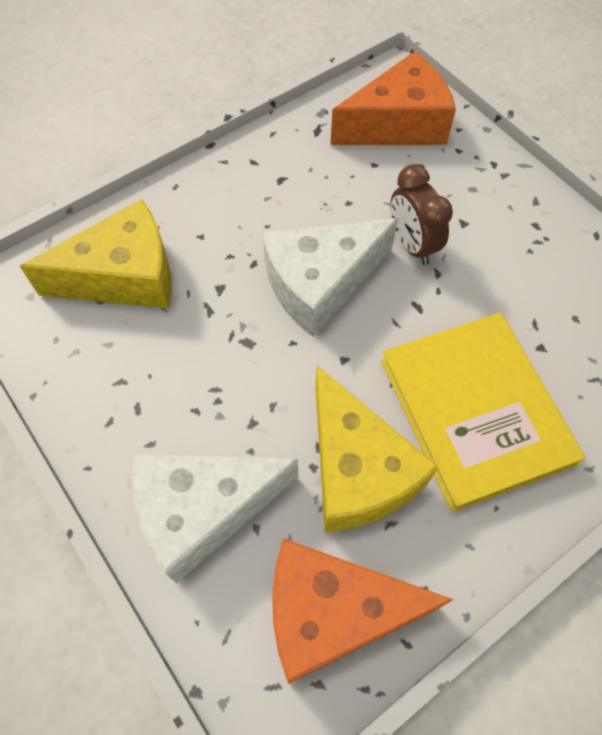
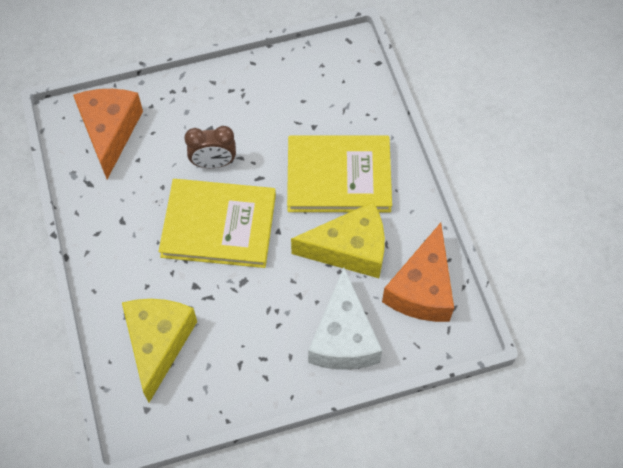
camera: 70 degrees left, 0 degrees up
(320, 284) = (219, 225): white cheese -> yellow book

